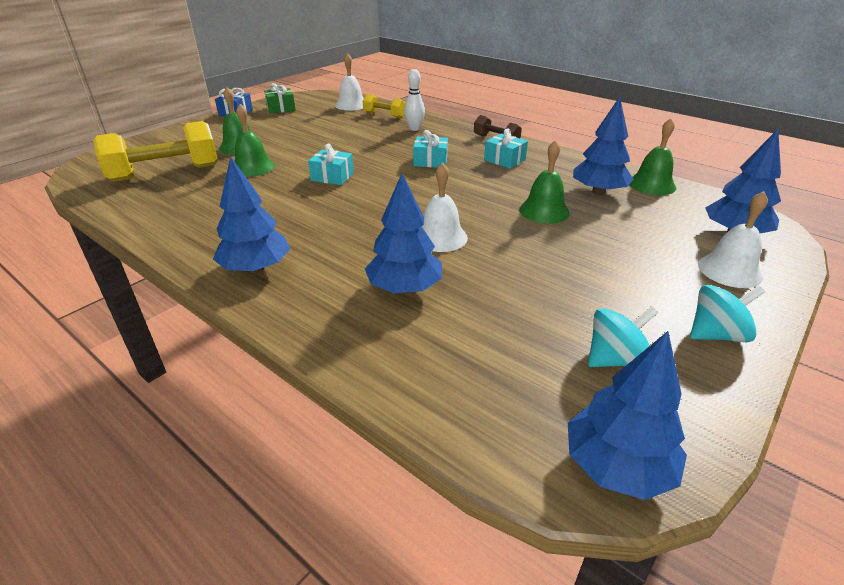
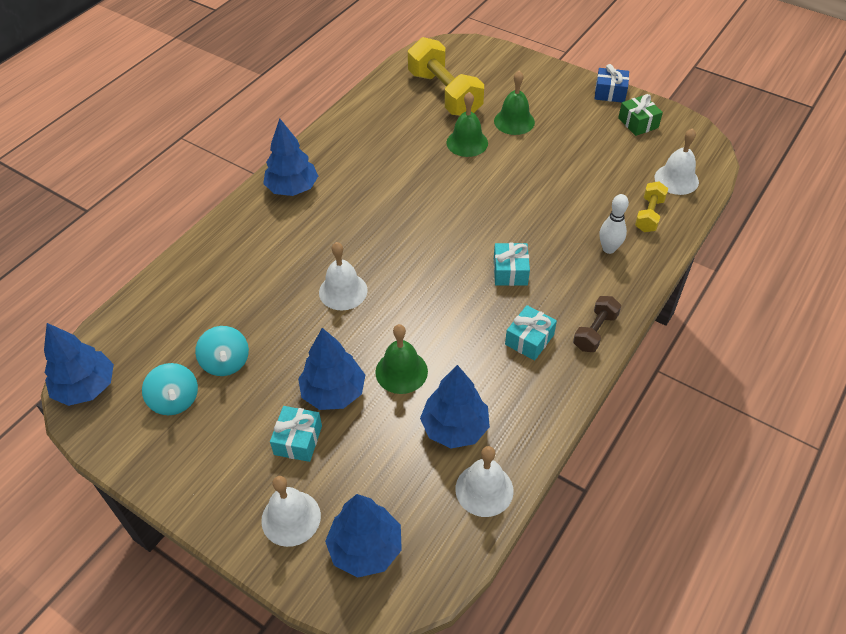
camera: 85 degrees right, 15 degrees up
(332, 177) = (455, 200): turquoise gift -> turquoise gift (298, 440)
(404, 288) = (266, 274): blue tree -> blue tree (333, 392)
(651, 184) = (484, 489): green bell -> white bell
(716, 334) = (196, 476): turquoise spinning top -> turquoise spinning top (226, 362)

